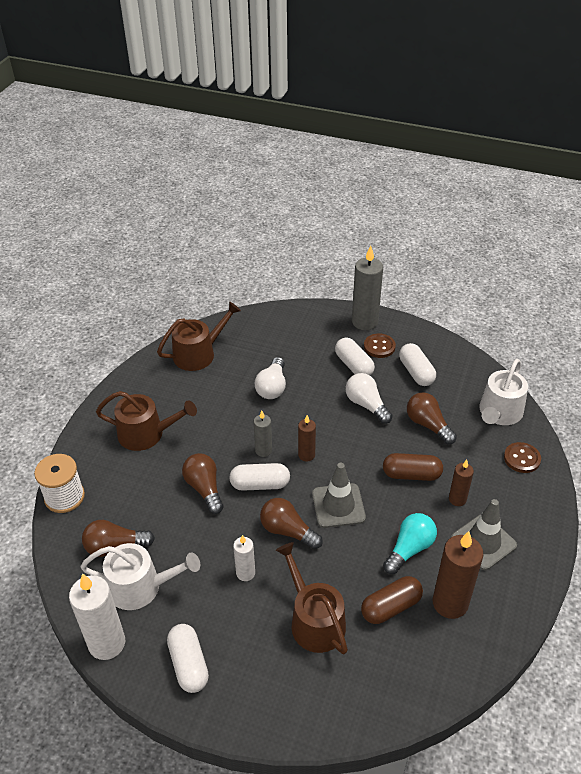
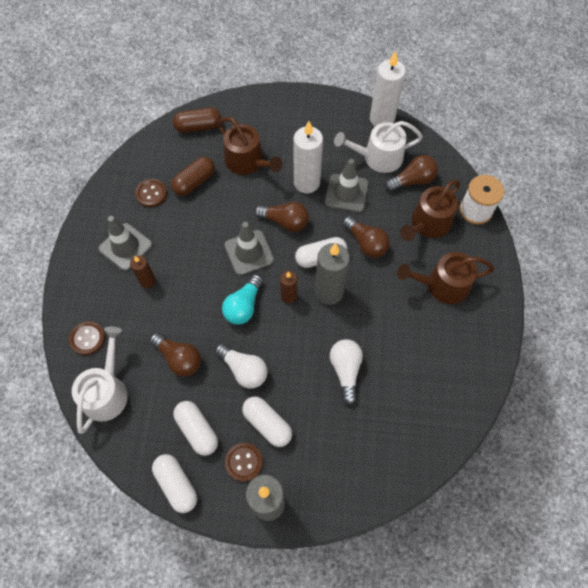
camera: 165 degrees right, 20 degrees up
(189, 664) = (323, 119): white capsule -> white capsule (176, 484)
(199, 353) = (441, 400): brown watering can -> brown watering can (428, 224)
(201, 549) = (346, 193): none -> grey traffic cone
(245, 573) = (306, 183): white candle -> white candle, size x1.81
(263, 450) = (329, 292): grey candle -> grey candle, size x1.81
(409, 549) = (185, 228): turquoise light bulb -> turquoise light bulb (244, 306)
(411, 474) = (190, 297): brown capsule -> brown capsule (198, 126)
(450, 603) = (151, 194): brown candle -> brown button

